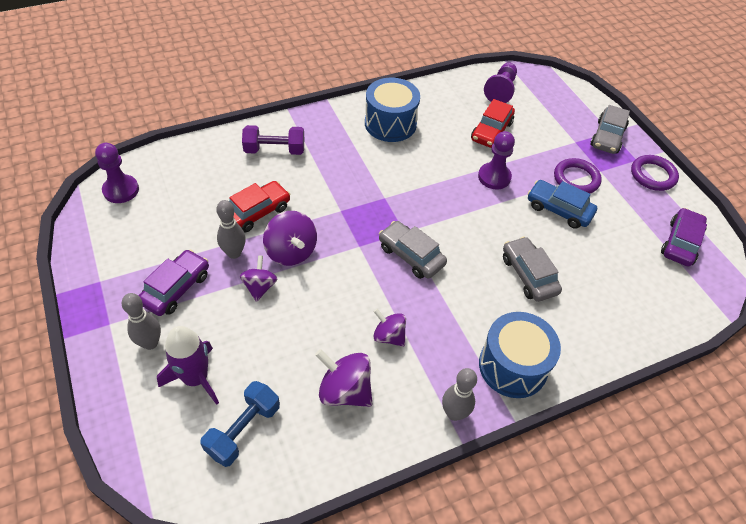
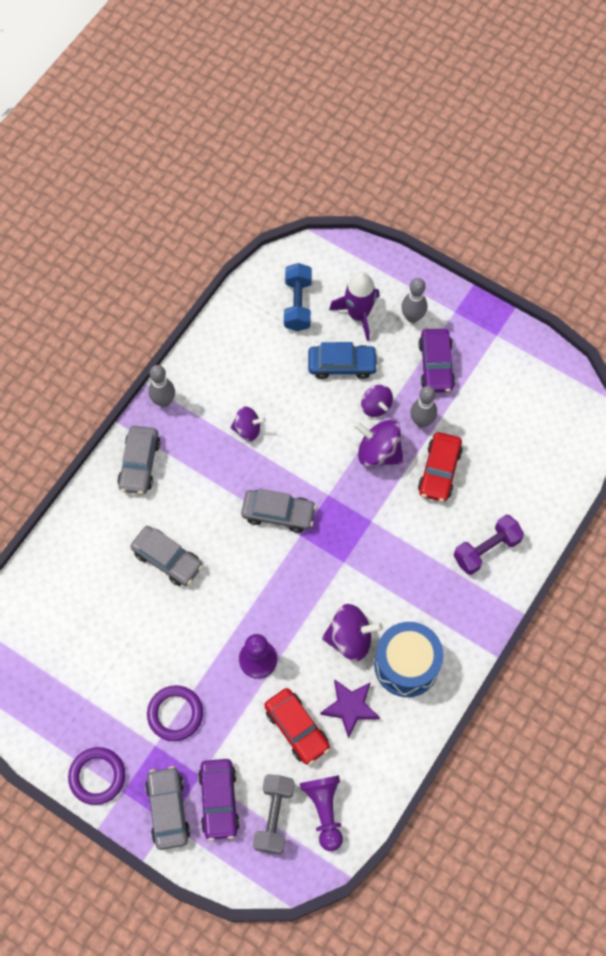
camera: 150 degrees right, 15 degrees up
(121, 190) = (570, 417): purple pawn -> none
(344, 390) = (251, 369): purple spinning top -> purple spinning top (350, 638)
(446, 123) = (350, 707): none -> purple star
(491, 131) = (297, 728): red car -> red car turned 150 degrees clockwise
(513, 366) = (139, 464): blue drum -> grey car
(536, 102) = (274, 816): none -> grey dumbbell
(559, 210) = (174, 657): blue car -> blue car (342, 365)
(680, 243) = (41, 691): purple car -> purple car (219, 800)

